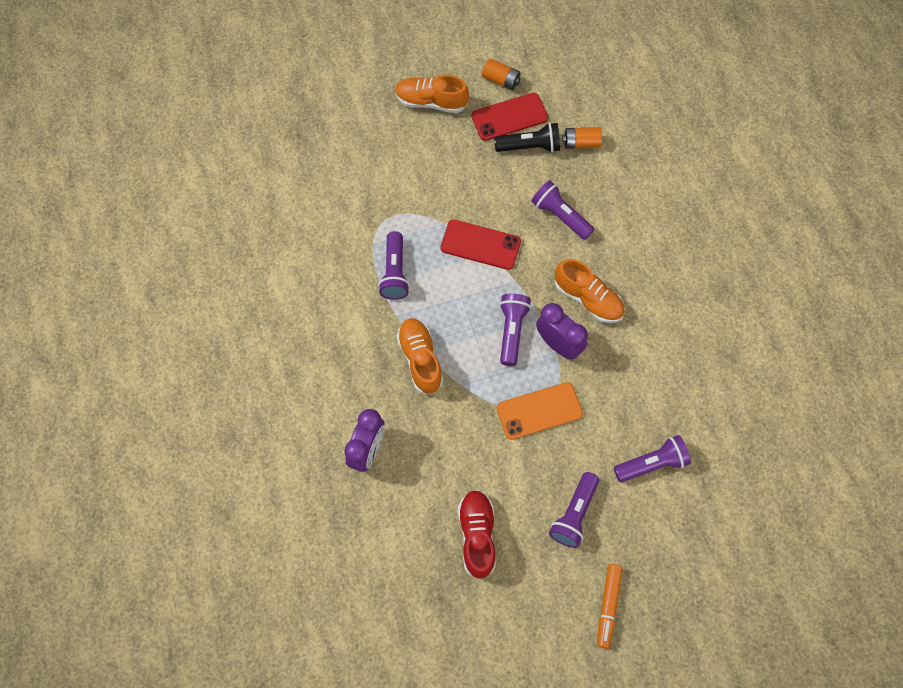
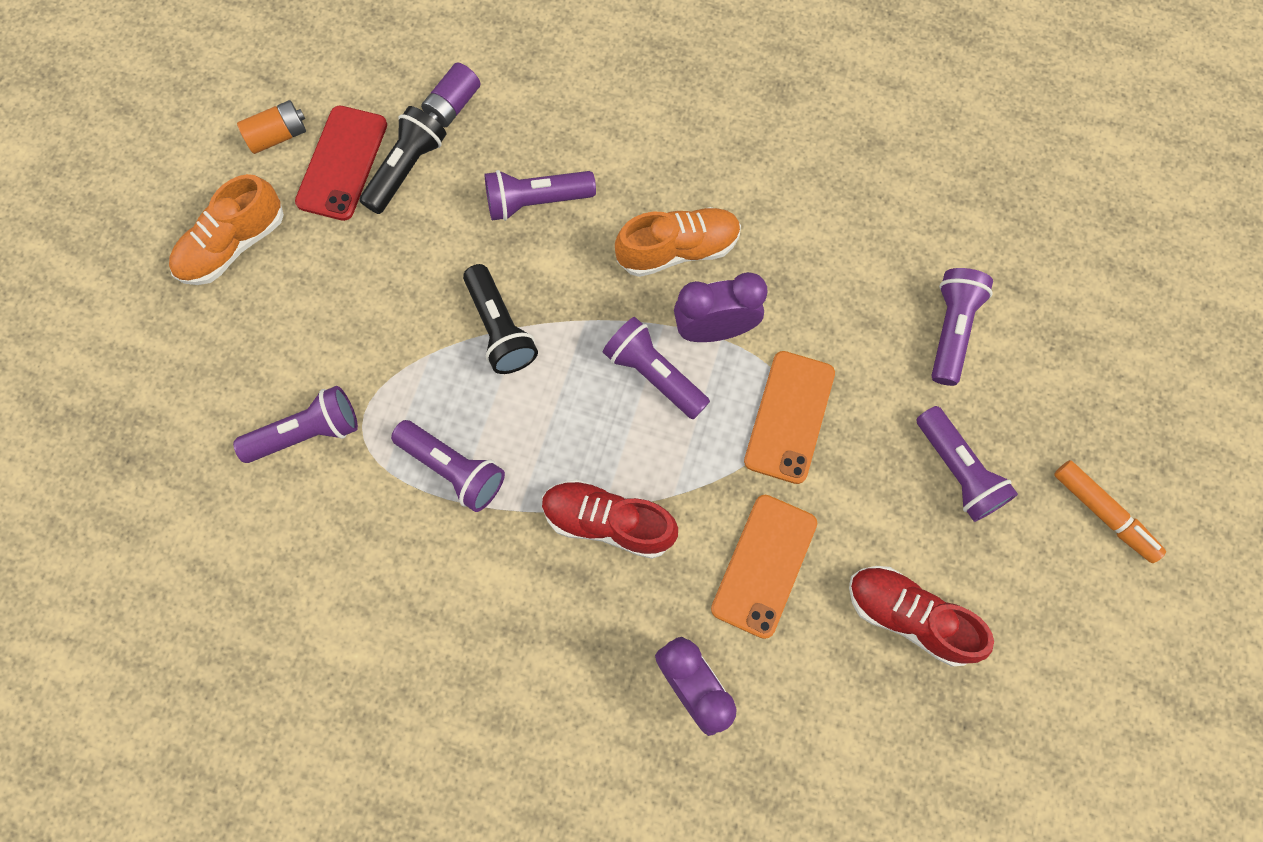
camera: 55 degrees left, 5 degrees up
(365, 198) = (307, 433): none -> purple flashlight
(420, 359) = (608, 522): orange shoe -> red shoe
(452, 447) = (764, 565): none -> orange phone
(480, 245) = (500, 328): red phone -> black flashlight
(581, 143) = (453, 105): orange battery -> purple battery

